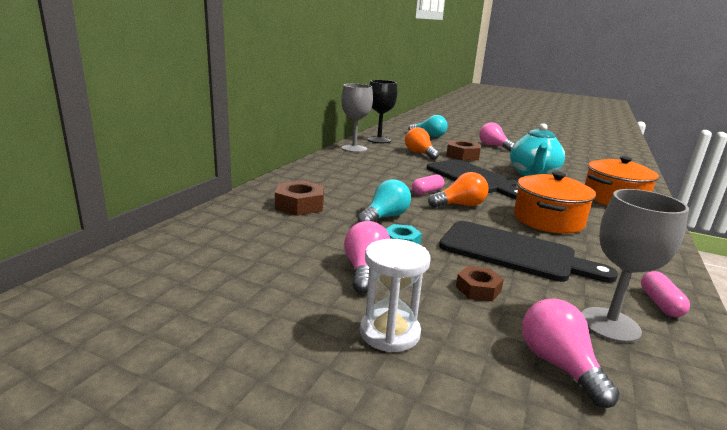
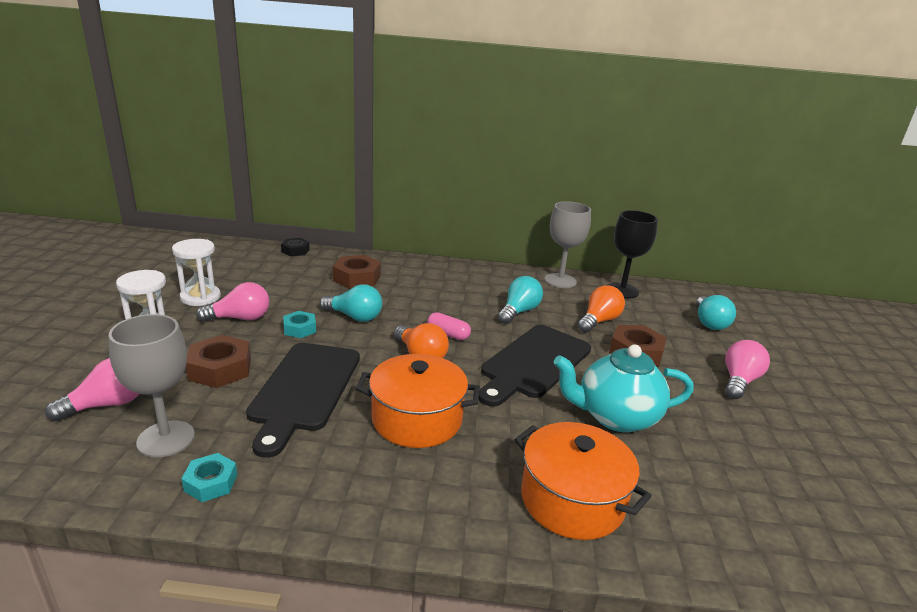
camera: 70 degrees right, 5 degrees up
(193, 223) = (295, 251): none -> black nut
(291, 292) = (200, 297): none -> white hourglass
(398, 167) = (519, 312): none -> turquoise light bulb
(478, 289) = (220, 369): brown nut -> brown nut, size x1.62
(660, 303) = (211, 483): pink capsule -> turquoise nut

